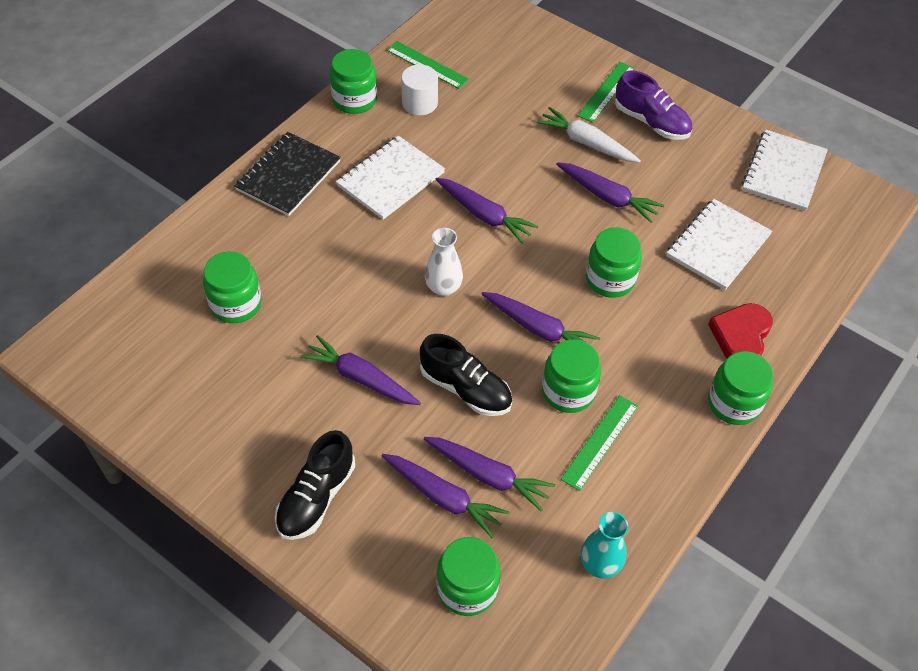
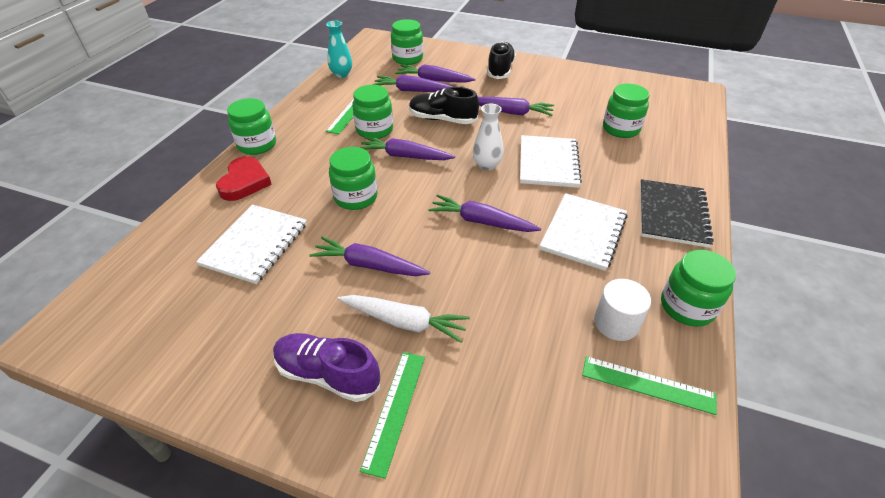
camera: 165 degrees right, 10 degrees down
(784, 172) = (160, 345): white notebook -> white notebook (548, 163)

